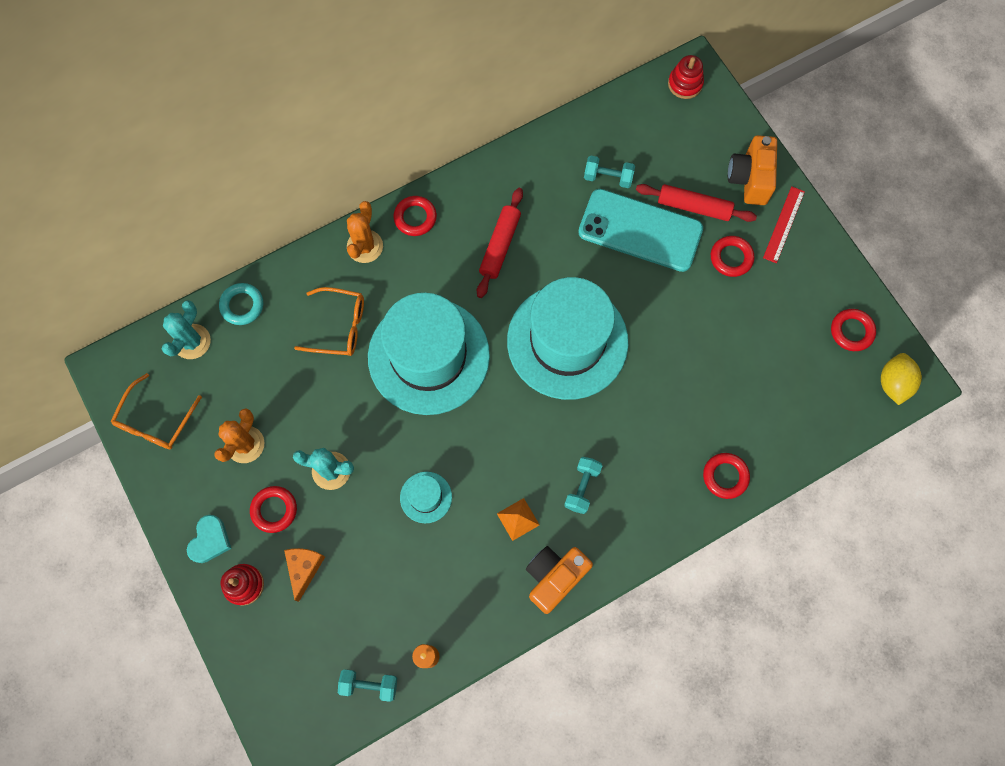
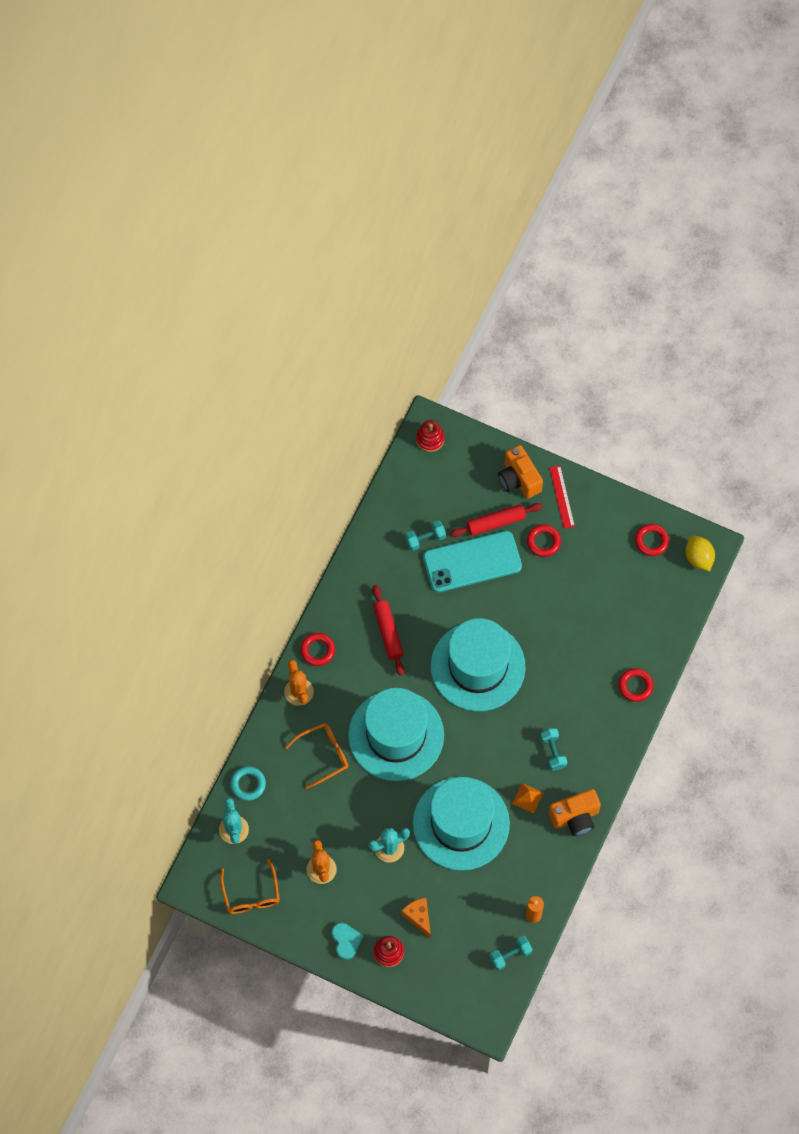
camera: 35 degrees left, 5 degrees down
(274, 510) = (372, 896): red ring -> none
(426, 497) = (461, 823): turquoise hat -> turquoise hat, size x2.43
(554, 577) = (575, 817): orange camera -> orange camera turned 120 degrees counterclockwise

